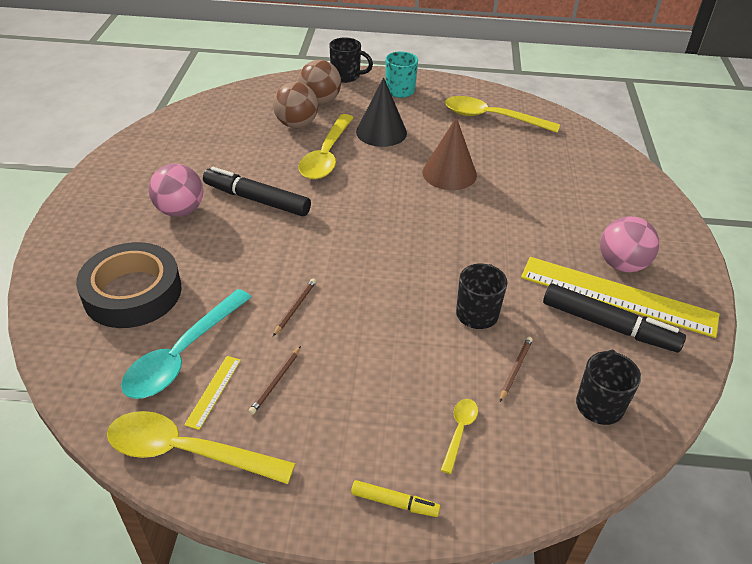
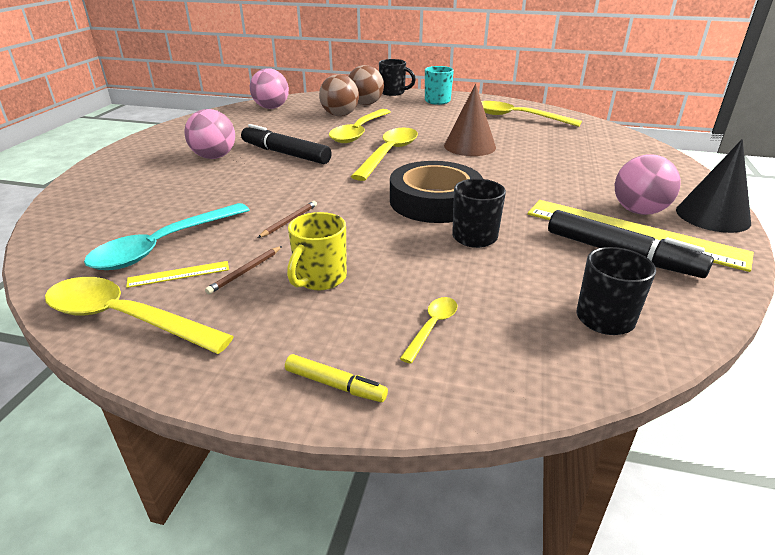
camera: 10 degrees right, 10 degrees down
(132, 292) = (142, 202): black tape -> black tape (435, 201)
(213, 114) = (271, 108): none -> pink ball
(213, 391) = (179, 274): yellow ruler -> yellow ruler turned 45 degrees clockwise
(347, 384) = (320, 278): none -> yellow mug
(368, 192) = (389, 154): none -> yellow spoon
(381, 132) = (413, 121): black cone -> black cone (712, 216)
(515, 369) = (509, 281): brown pencil -> none

